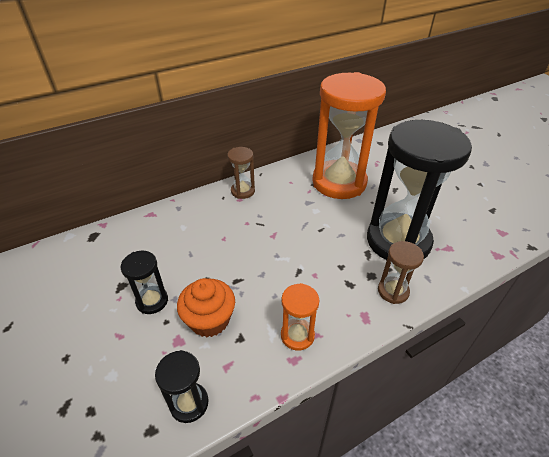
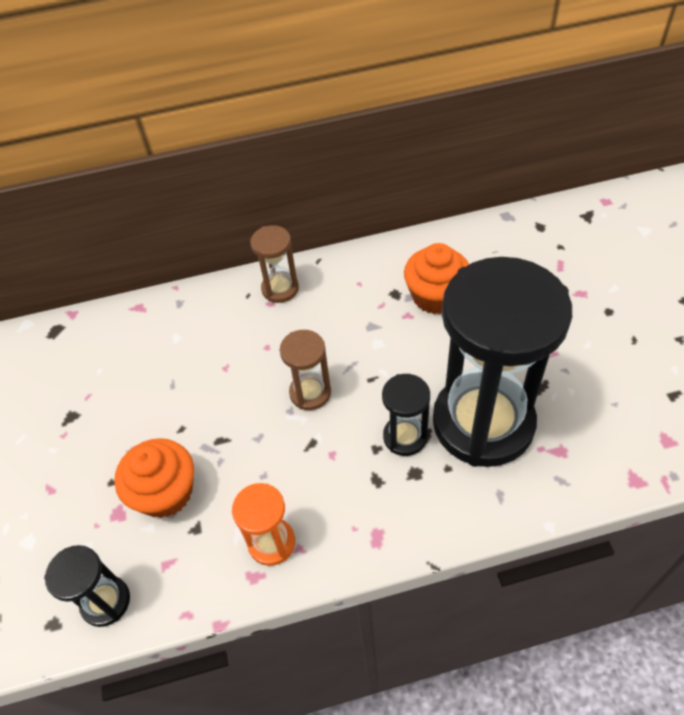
camera: 20 degrees right, 10 degrees up
(152, 301) = (102, 448): black hourglass -> black hourglass (405, 437)
(339, 182) = (435, 296): orange hourglass -> orange cupcake
(393, 291) = (435, 506): brown hourglass -> brown hourglass (310, 393)

